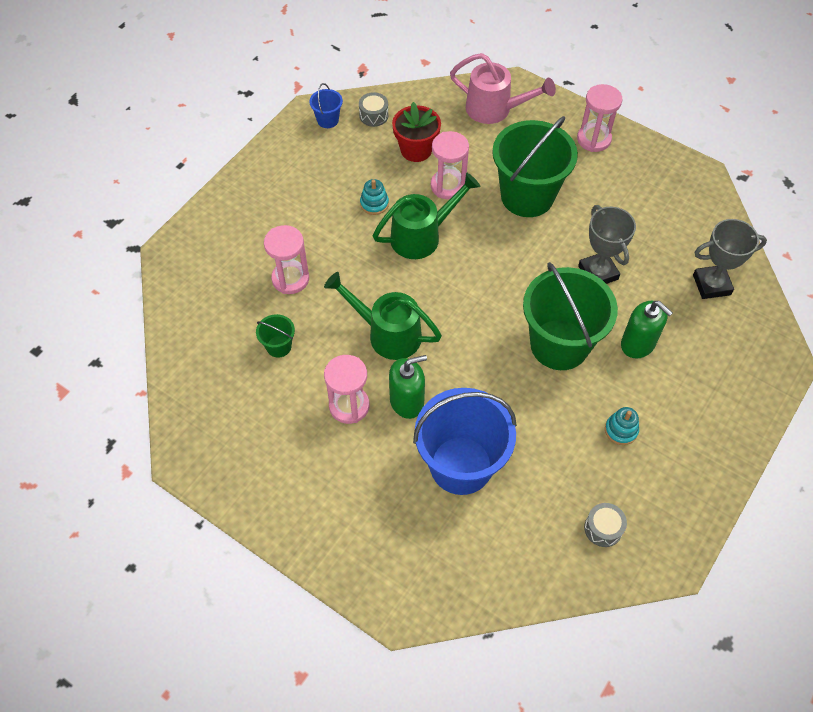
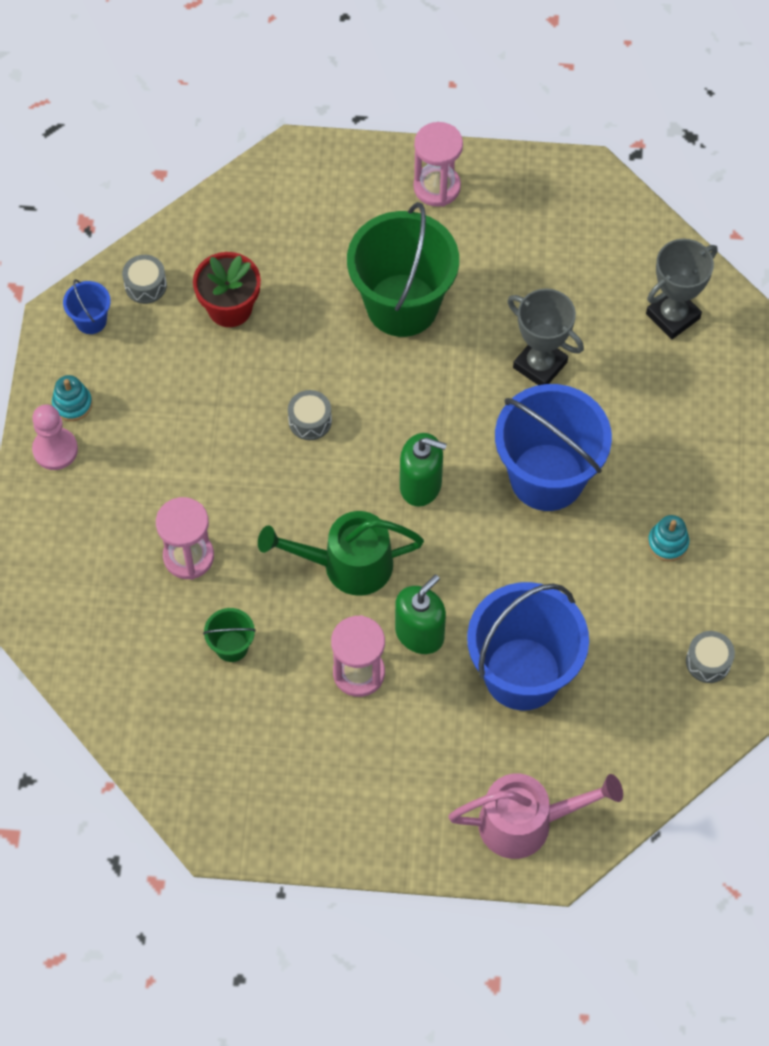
camera: 30 degrees left, 5 degrees up
(255, 180) = (55, 450): none -> pink pawn
(374, 204) = (225, 407): turquoise stacking toy -> turquoise stacking toy (72, 404)
(422, 236) = (310, 421): green watering can -> grey drum
(448, 186) = (299, 338): pink hourglass -> none
(495, 109) = (293, 203): pink watering can -> pink watering can (526, 823)
(559, 344) = (547, 477): green bucket -> blue bucket
(638, 344) = (631, 431): green soap dispenser -> green soap dispenser (420, 485)

